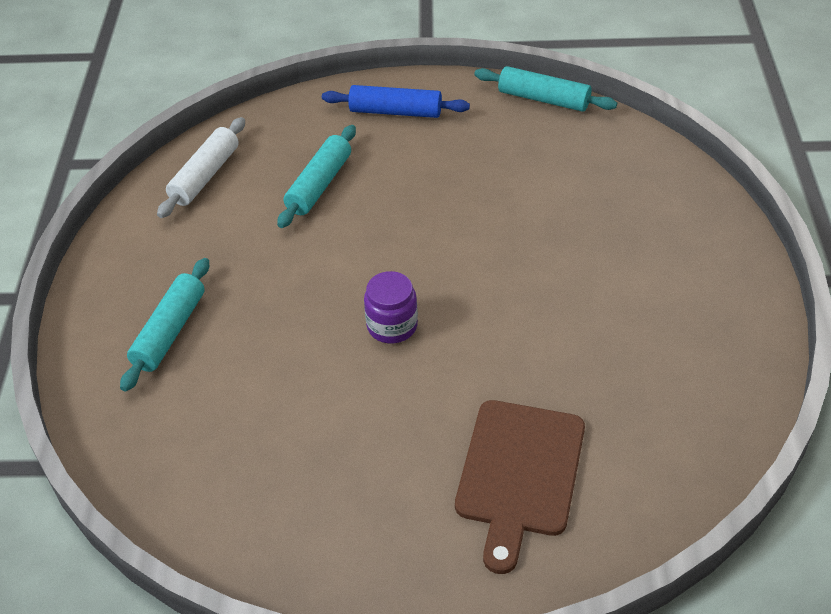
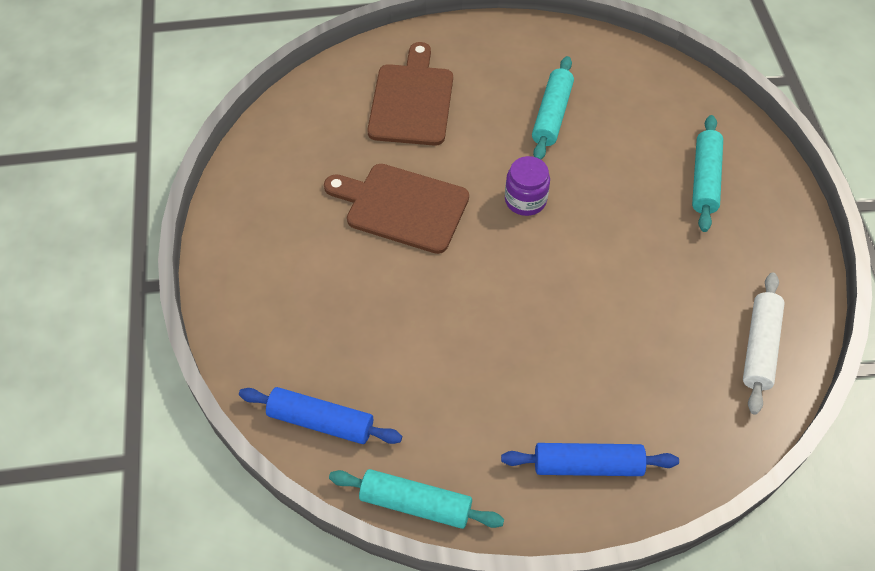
camera: 170 degrees right, 10 degrees up
(319, 185) = (637, 346): turquoise rolling pin -> turquoise rolling pin (551, 115)
(541, 330) = (402, 207): none -> brown cutting board
(626, 152) = (321, 421): none -> blue rolling pin

